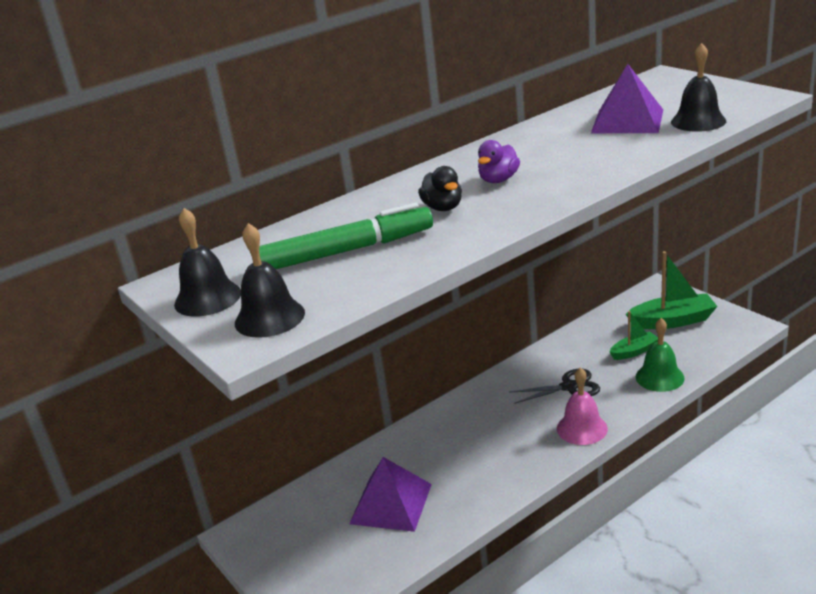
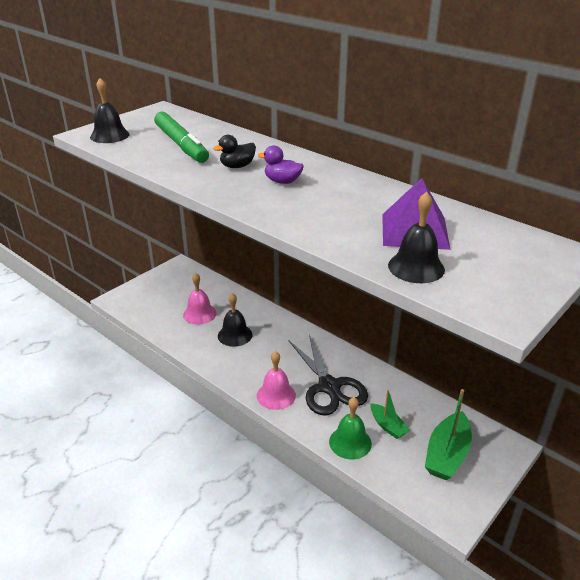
camera: 75 degrees right, 5 degrees up
(208, 298) = (139, 120): black bell -> black bell (235, 335)
(391, 503) = (199, 314): purple pyramid -> pink bell
(569, 387) = (329, 387): black scissors -> black scissors, size x1.64
(672, 321) = (447, 454): green boat -> green boat turned 45 degrees clockwise

